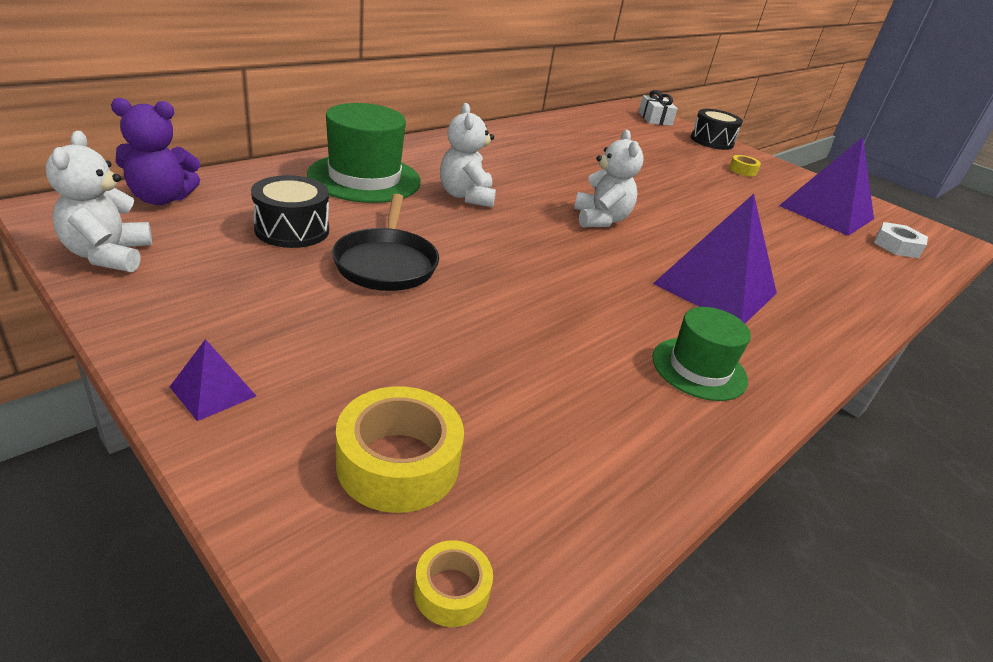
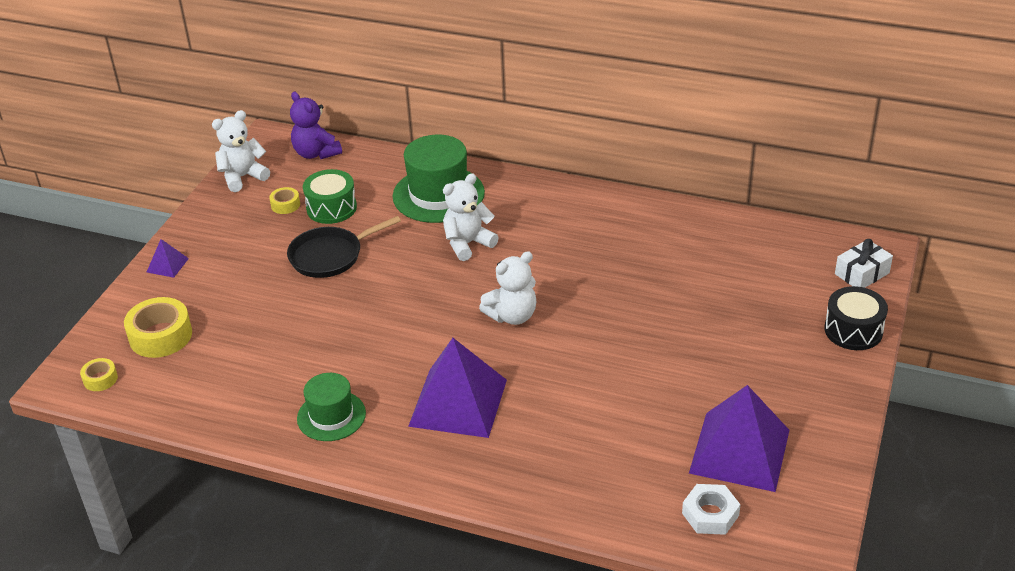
camera: 70 degrees right, 5 degrees up
(292, 230) = (331, 208): black drum -> green drum
(742, 170) = (782, 371): yellow tape -> yellow tape (285, 205)

